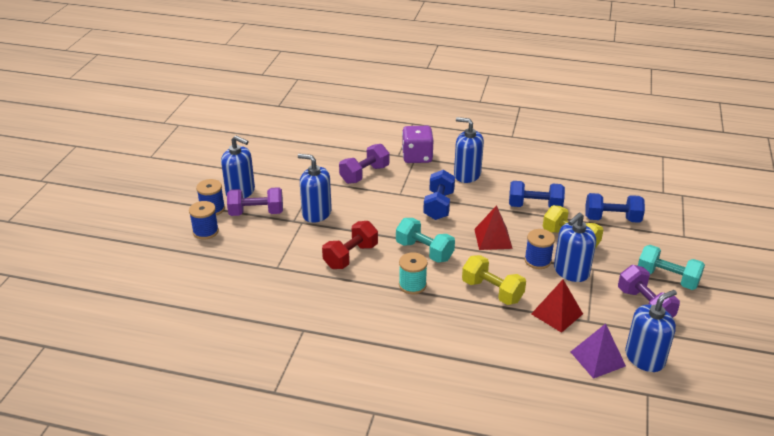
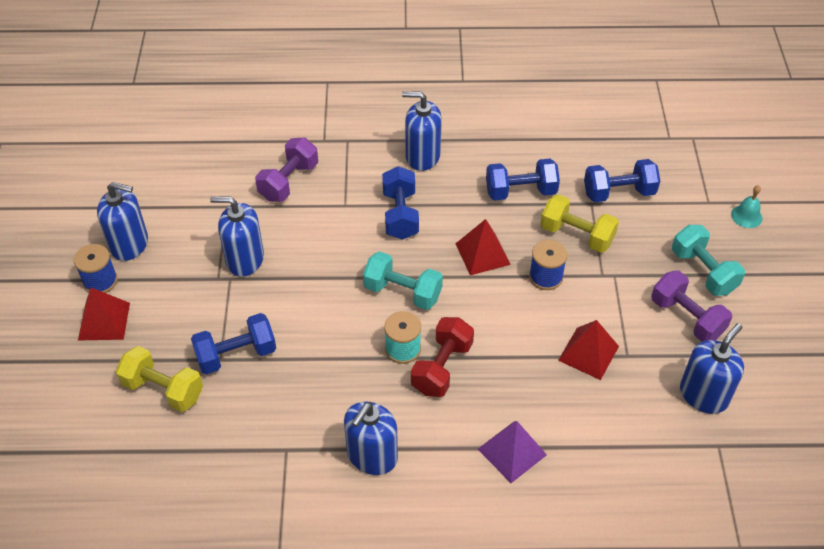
camera: 15 degrees left, 15 degrees up
(205, 231) = (104, 321): blue spool -> red pyramid
(256, 213) = (163, 275): purple dumbbell -> none
(289, 267) = (236, 354): none -> blue dumbbell
(350, 256) = (311, 320): red dumbbell -> red dumbbell (442, 367)
(417, 157) = (349, 138): purple dice -> none
(492, 291) = (503, 336): yellow dumbbell -> yellow dumbbell (163, 389)
(571, 271) = (589, 285): blue soap dispenser -> blue soap dispenser (372, 456)
(597, 358) = (651, 408): purple pyramid -> purple pyramid (512, 451)
(667, 278) = (703, 271): turquoise dumbbell -> turquoise dumbbell turned 45 degrees clockwise
(713, 250) = (746, 216): none -> turquoise bell

